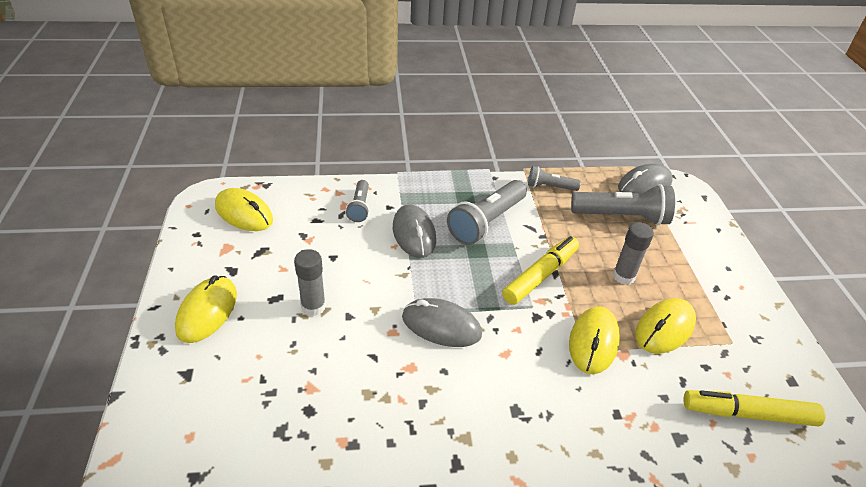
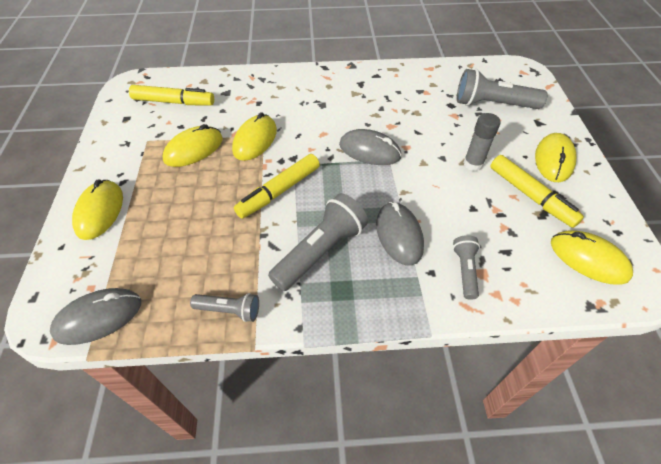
camera: 175 degrees left, 10 degrees up
(264, 268) = (530, 196): none -> yellow marker
(622, 217) = (162, 262): grey flashlight -> grey flashlight (493, 104)
(623, 276) = (202, 191): grey glue stick -> none
(712, 257) = (100, 211): none -> yellow mouse

